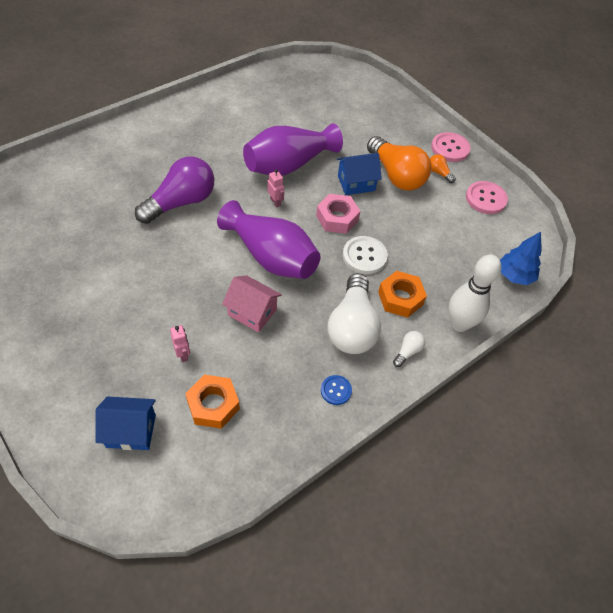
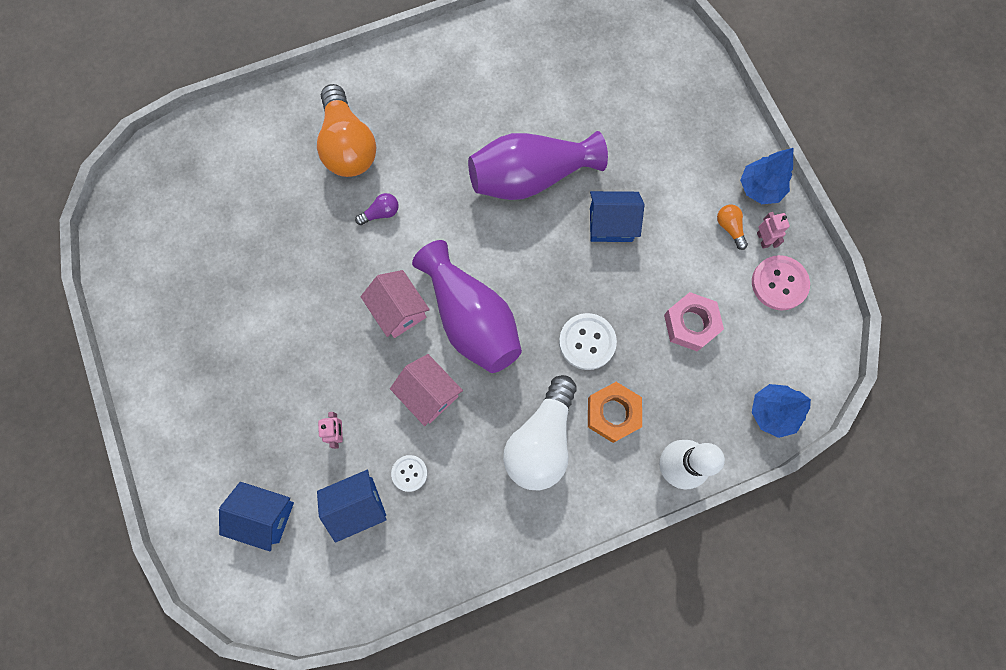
camera: 20 degrees right, 20 degrees up
(181, 202) = (381, 213): purple light bulb -> purple light bulb, size x0.42
(212, 261) = (399, 310): none -> pink house
(213, 405) = (357, 505): orange nut -> blue house
(252, 371) = (409, 473): none -> white button
(275, 202) = (498, 235): pink robot -> pink robot (762, 239)
(336, 390) = (498, 520): blue button -> none
(337, 218) = (569, 276): pink nut -> pink nut (690, 324)
(396, 175) = (669, 221): orange light bulb -> orange light bulb (348, 146)
(408, 351) = (597, 489): white light bulb -> none
(450, 148) = (760, 188): pink button -> blue tree

